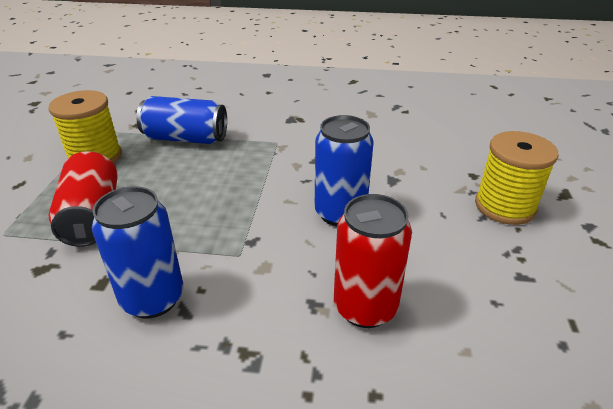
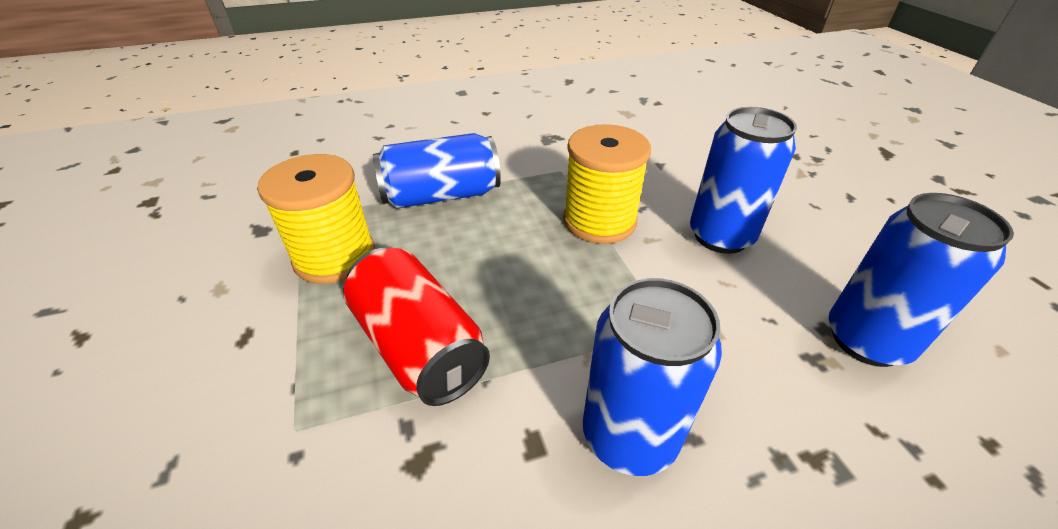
camera: 25 degrees left, 5 degrees up
(365, 307) = (866, 340): red can -> blue can
(505, 206) = (856, 179): yellow spool -> yellow spool (599, 221)

